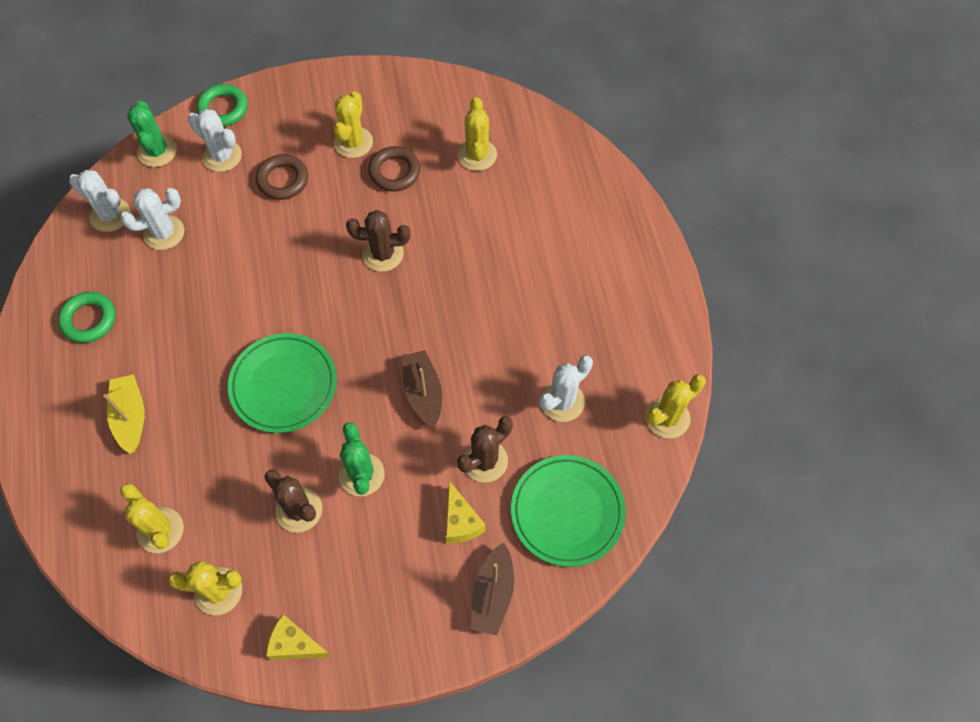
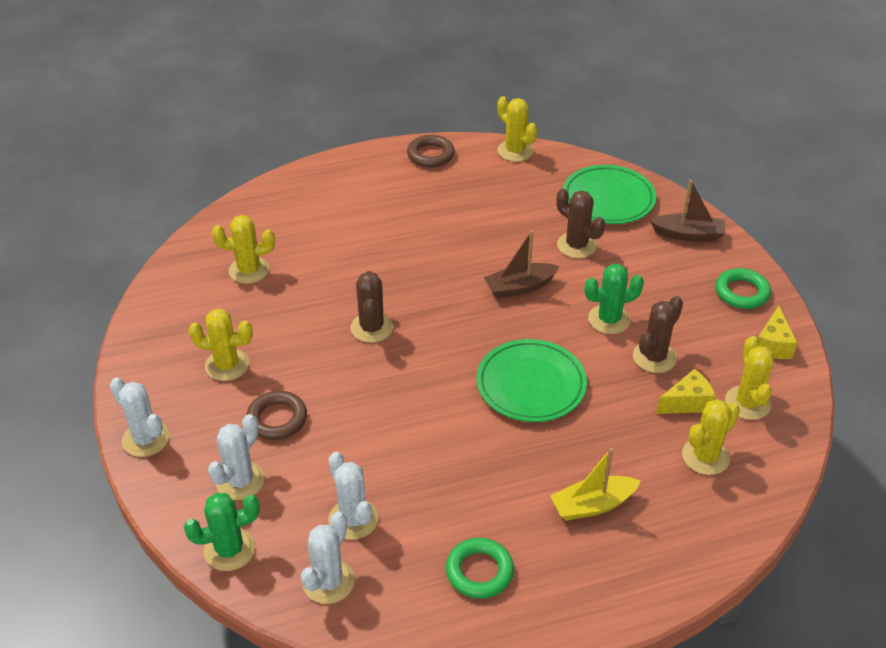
camera: 95 degrees left, 20 degrees down
(223, 108) = (166, 491): green ring -> green ring (741, 292)
(394, 172) = (268, 328): brown ring -> brown ring (430, 155)
(461, 522) = (634, 256): yellow cheese -> yellow cheese (687, 403)
(562, 401) = (512, 205): white cactus -> white cactus (146, 439)

